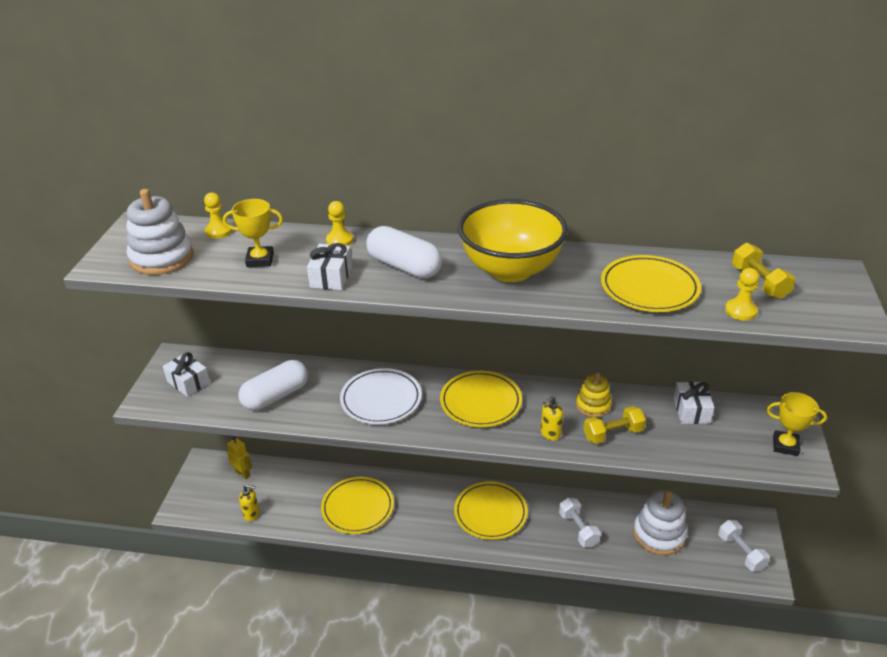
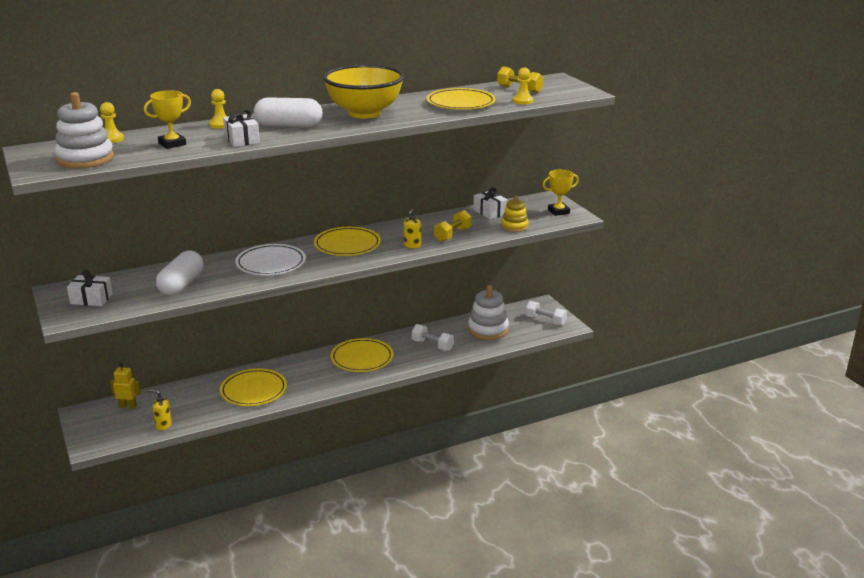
camera: 35 degrees left, 10 degrees down
(251, 514) = (163, 425): yellow soap dispenser -> yellow soap dispenser turned 135 degrees counterclockwise
(593, 405) = (426, 226): yellow stacking toy -> yellow stacking toy (514, 226)

